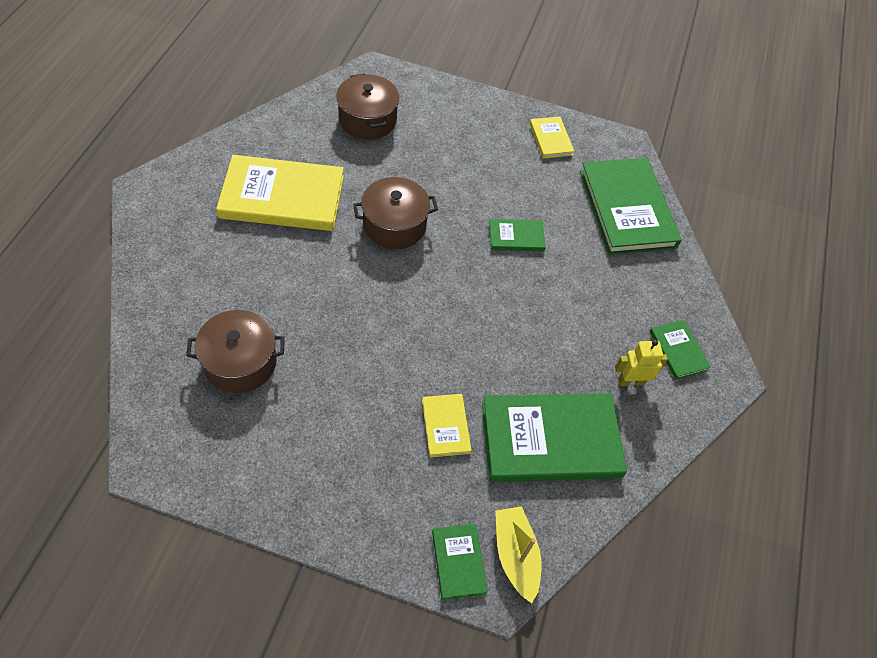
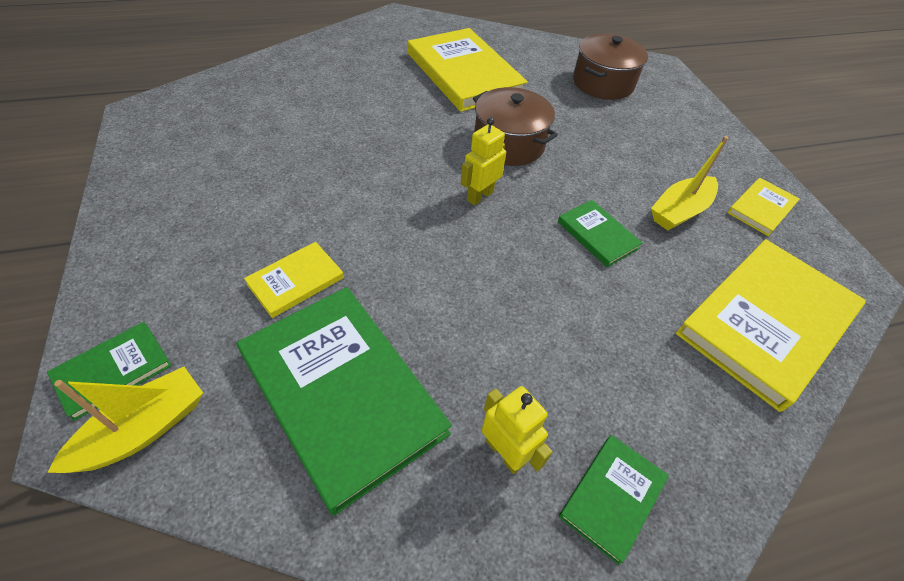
camera: 60 degrees right, 5 degrees down
(240, 362) = (274, 118): brown pot -> none
(437, 277) = (479, 196): none -> yellow robot
(525, 180) = (679, 211): none -> yellow boat
(627, 209) = (766, 322): green book -> yellow book

